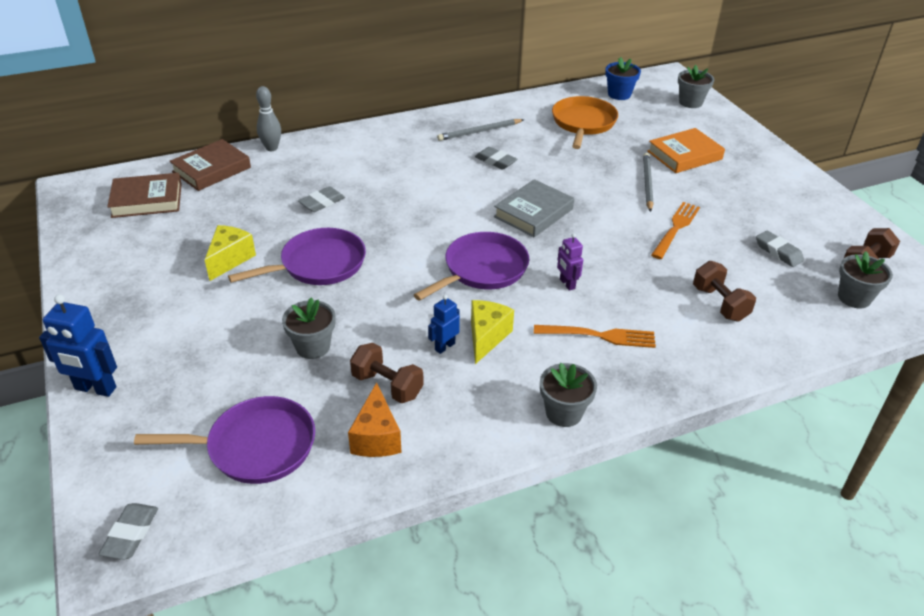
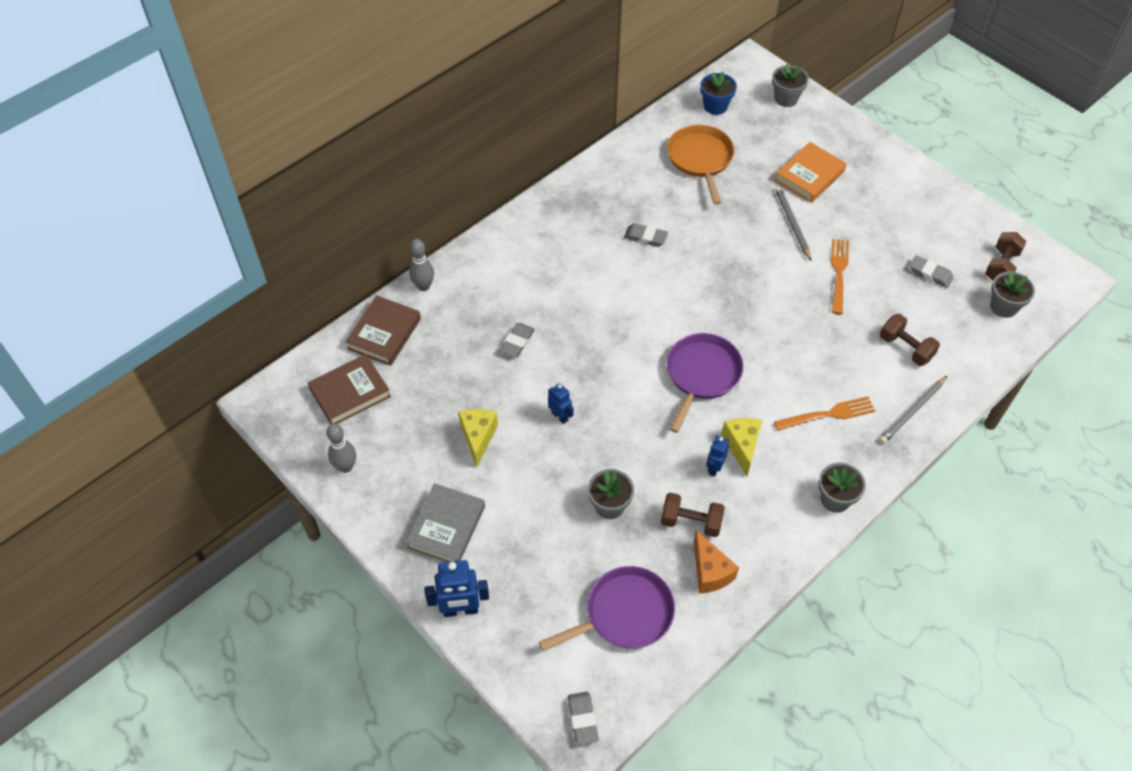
camera: 20 degrees left, 15 degrees up
(95, 248) = (346, 466): none -> grey bowling pin
(319, 264) = (560, 416): purple pan -> blue robot
(479, 132) = (610, 201): grey pencil -> grey pencil (912, 411)
(533, 213) = (711, 293): grey book -> grey book (446, 527)
(567, 284) = (778, 367): purple robot -> none

